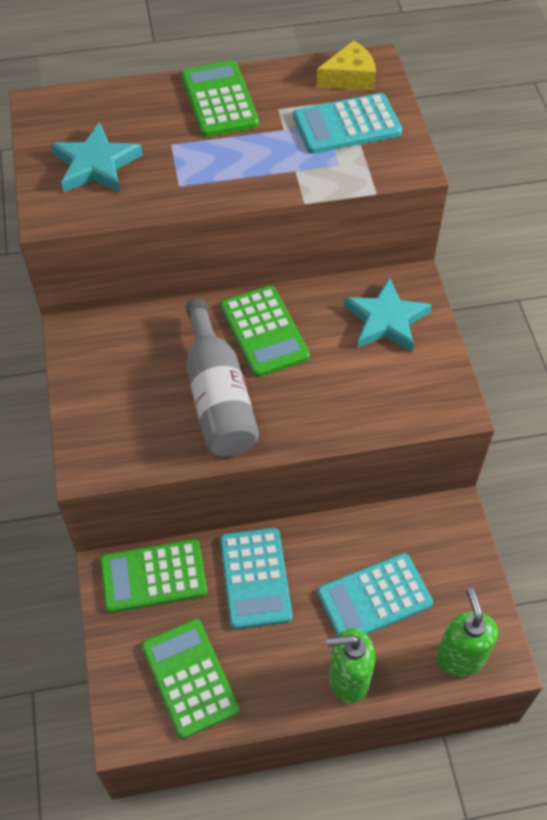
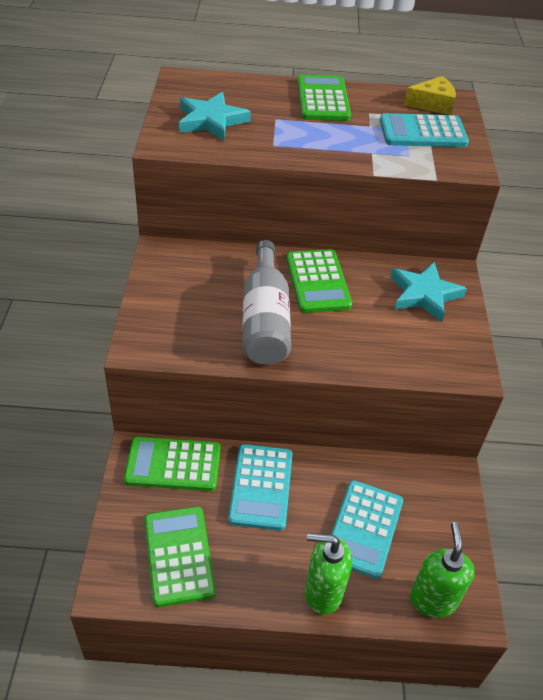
camera: 10 degrees right, 10 degrees down
(374, 598) = (364, 528): turquoise calculator -> turquoise calculator turned 60 degrees counterclockwise

